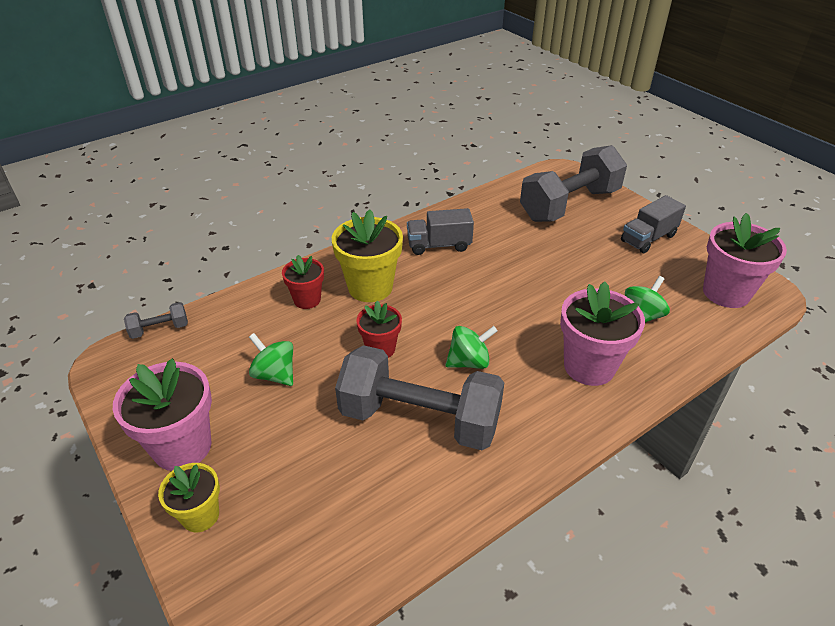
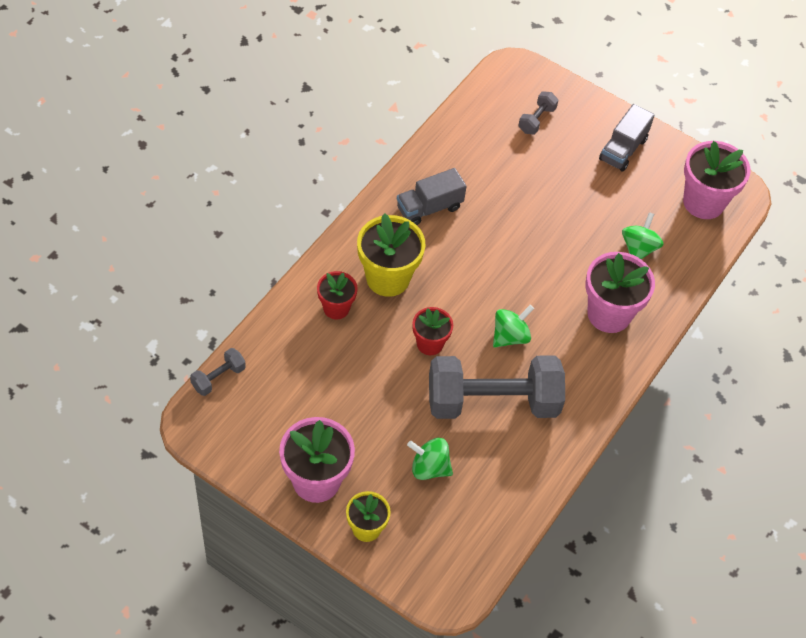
camera: 25 degrees left, 15 degrees up
(275, 374) = (352, 394): green spinning top -> green spinning top (429, 468)
(569, 205) = (536, 120): grey dumbbell -> grey dumbbell, size x0.42

